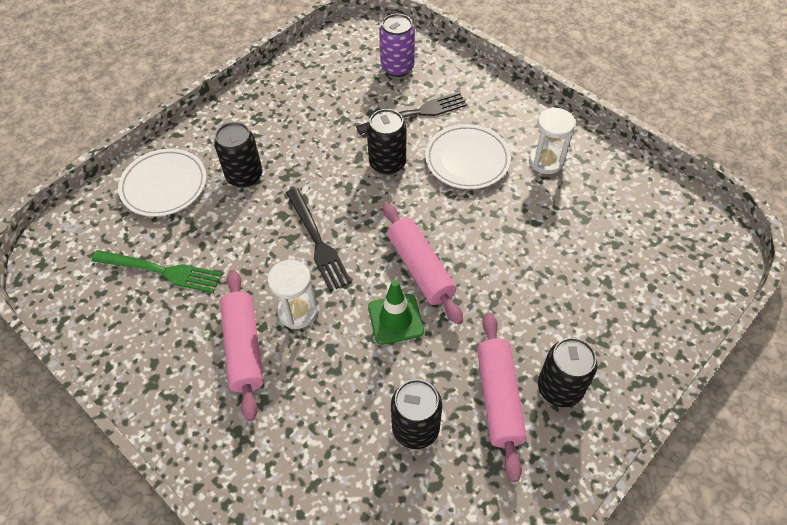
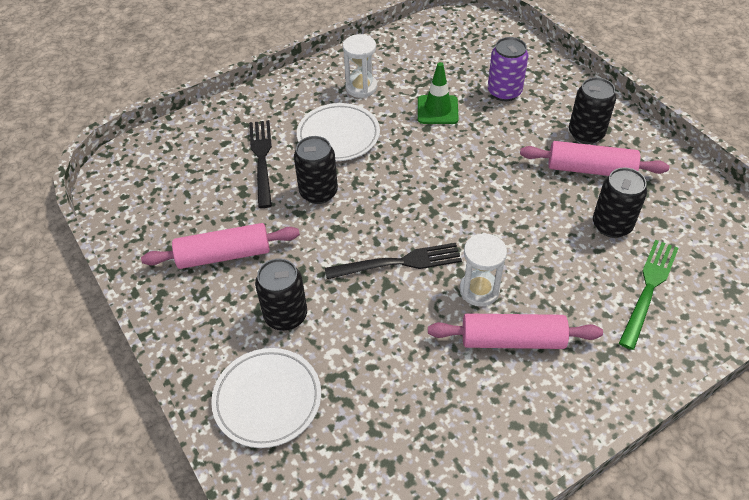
camera: 75 degrees left, 5 degrees down
(162, 271) = (396, 409): green fork -> green fork (649, 288)
(395, 319) = (503, 219): green traffic cone -> green traffic cone (437, 110)
(397, 67) = (188, 161): purple can -> purple can (504, 92)
(420, 268) = (453, 192): pink rolling pin -> pink rolling pin (224, 255)

